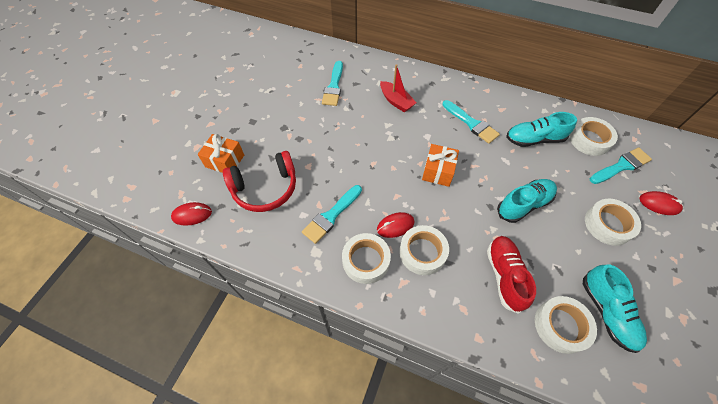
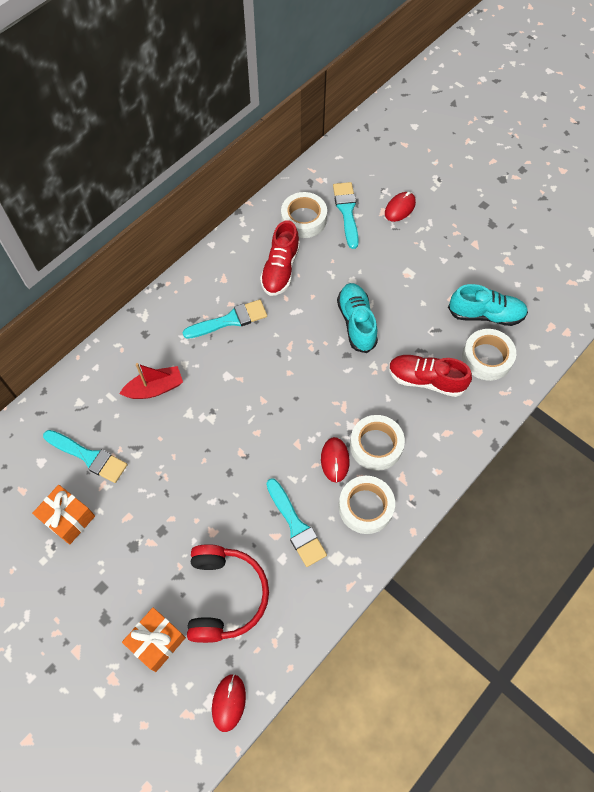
camera: 70 degrees left, 5 degrees up
(438, 171) = (282, 386): orange gift -> orange gift (68, 518)
(534, 139) = (280, 269): turquoise shoe -> red shoe
(608, 224) = (405, 262): white tape -> none

